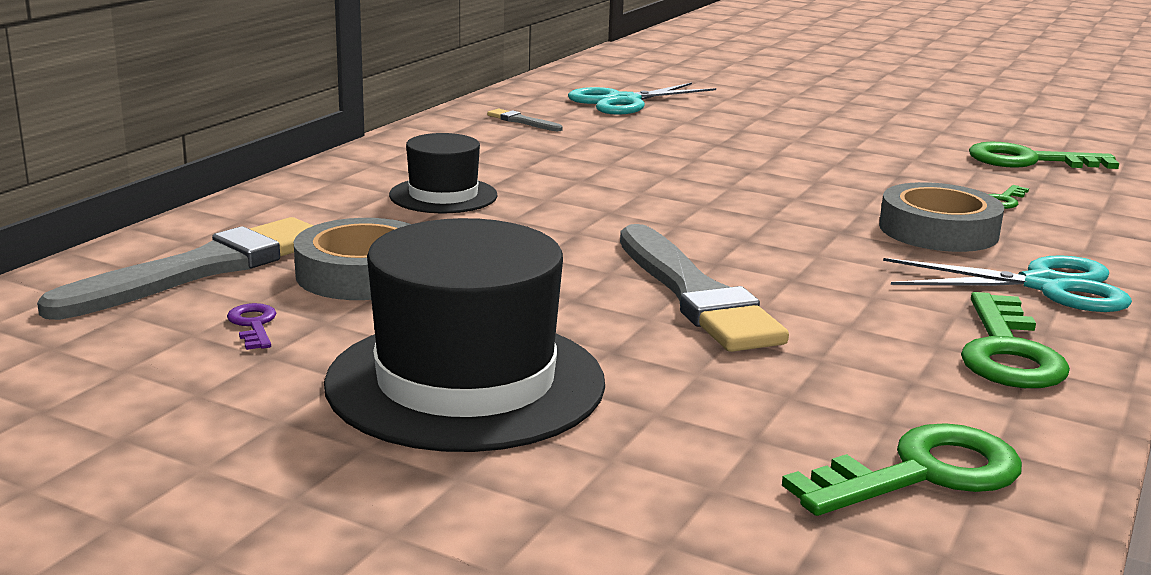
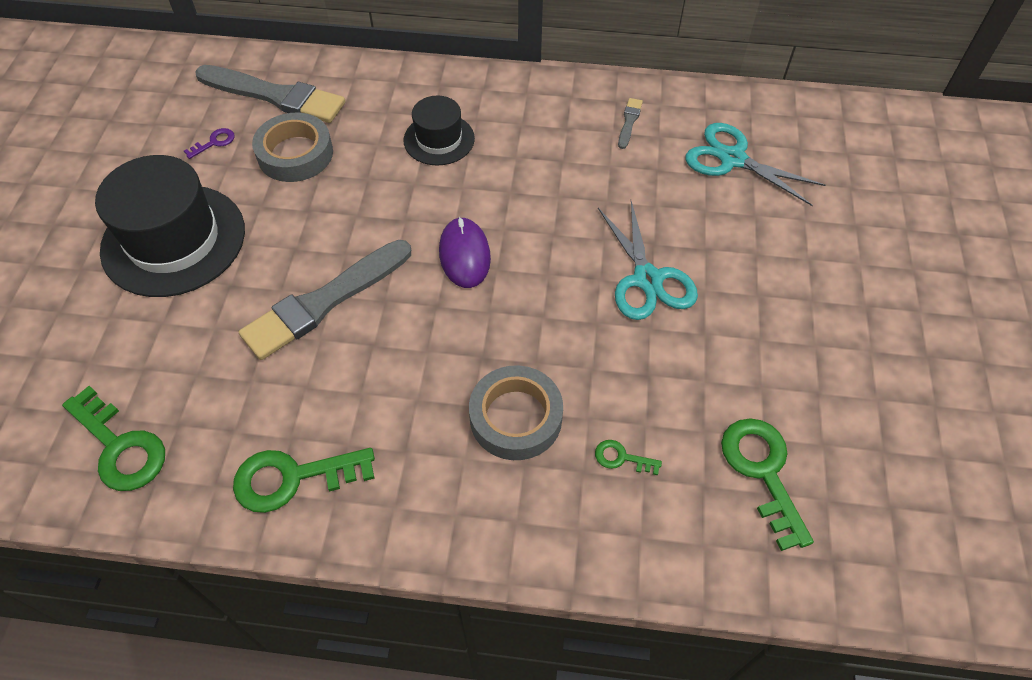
camera: 70 degrees right, 35 degrees up
(668, 214) = (464, 255): none -> purple mouse
(1045, 286) = (424, 496): turquoise scissors -> turquoise scissors (647, 279)

